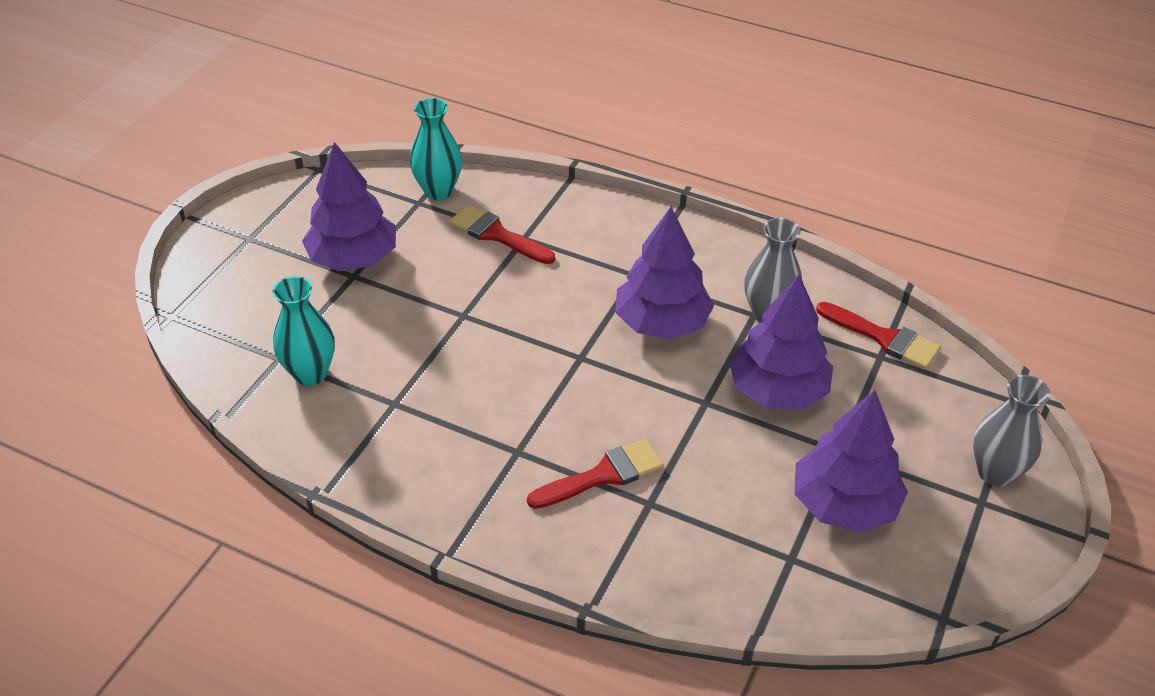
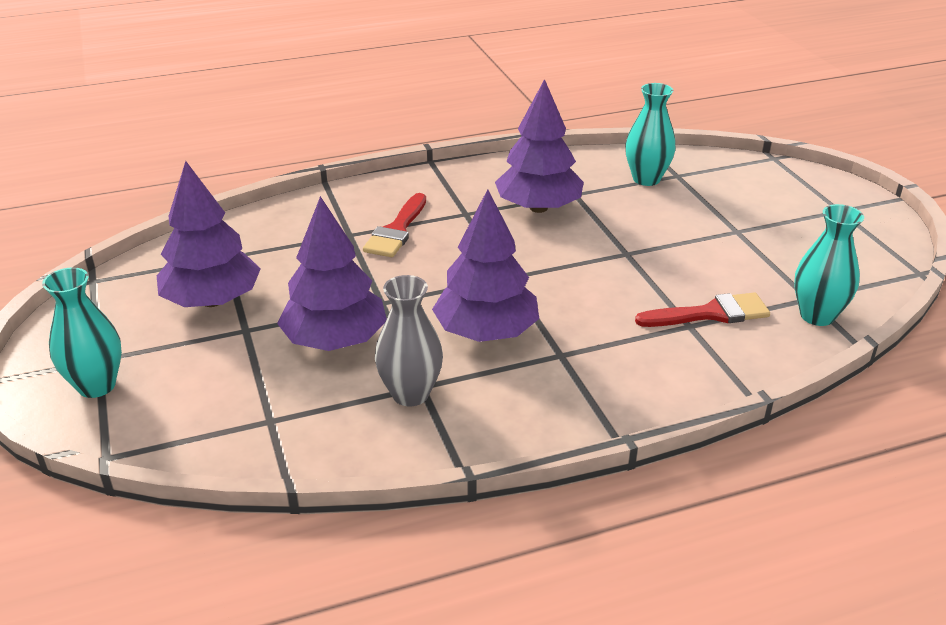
camera: 135 degrees right, 10 degrees down
(353, 258) = (759, 239): purple tree -> purple tree (538, 208)
(884, 338) = (281, 439): red brush -> none
(995, 472) = (96, 385): grey vase -> turquoise vase

